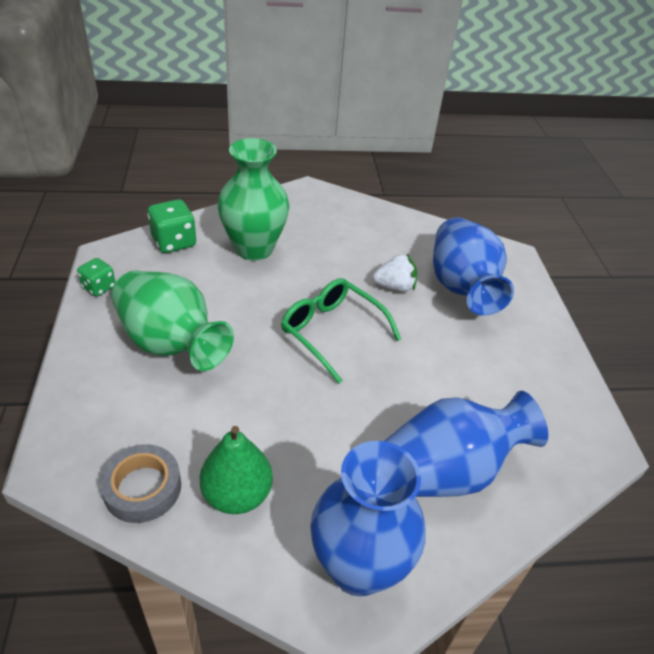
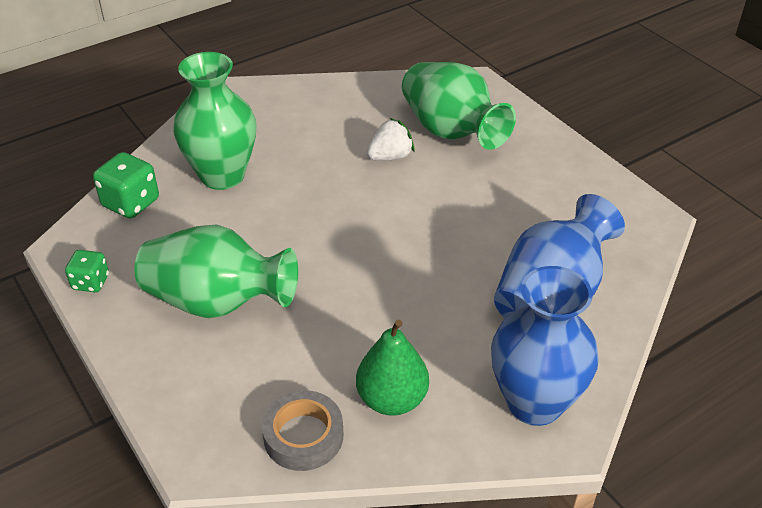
camera: 25 degrees left, 0 degrees up
(332, 332) = (364, 223): green glasses -> none
(461, 287) = (451, 132): blue vase -> green vase

